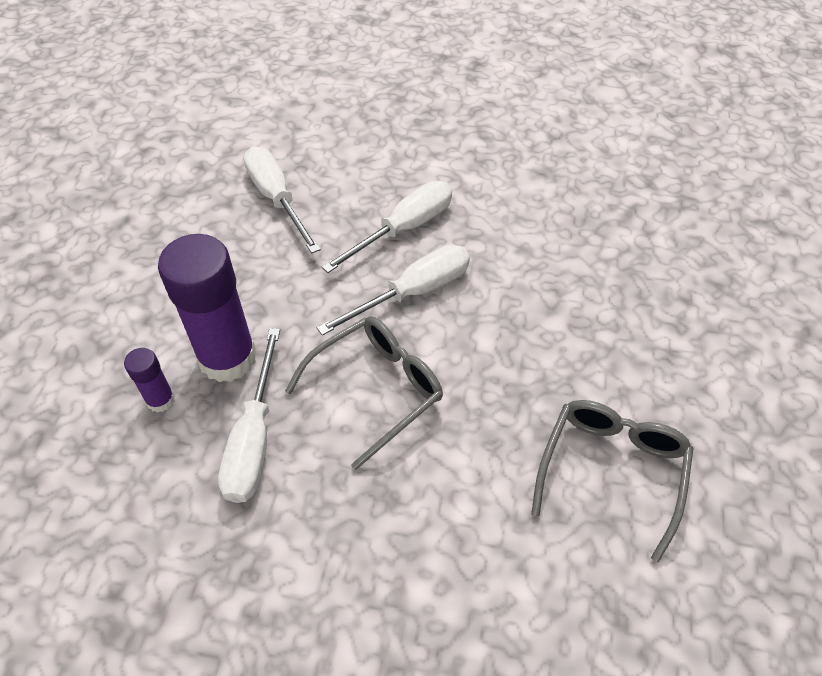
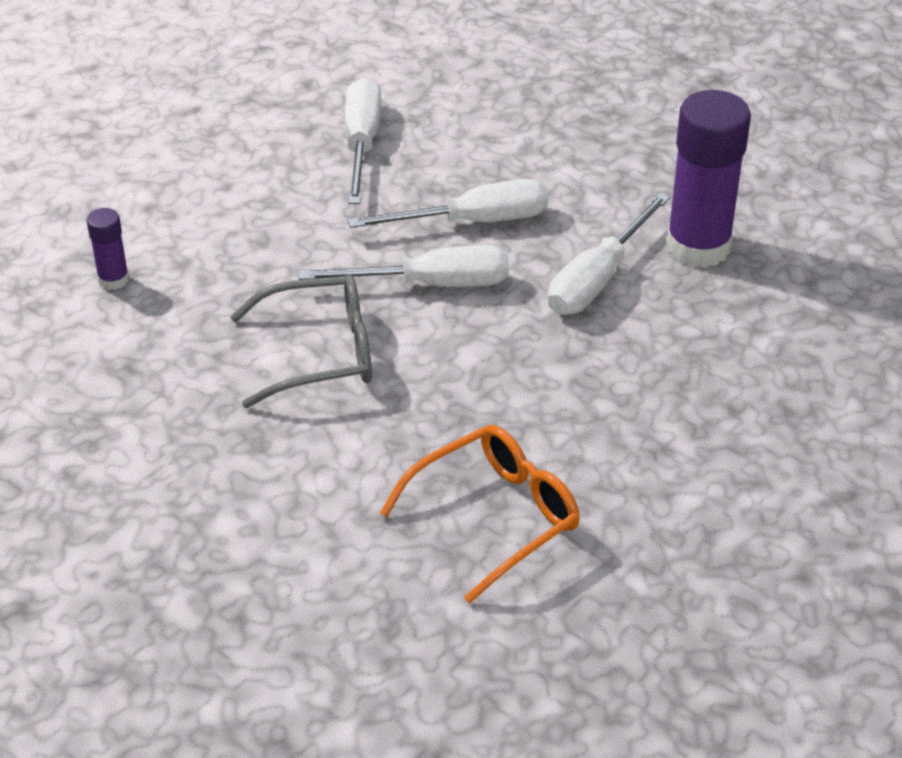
camera: 30 degrees right, 10 degrees down
(228, 358) = (200, 269): purple glue stick -> purple glue stick (698, 247)
(254, 439) = (172, 345): white screwdriver -> white screwdriver (597, 279)
(611, 471) = (495, 517): grey glasses -> orange glasses

